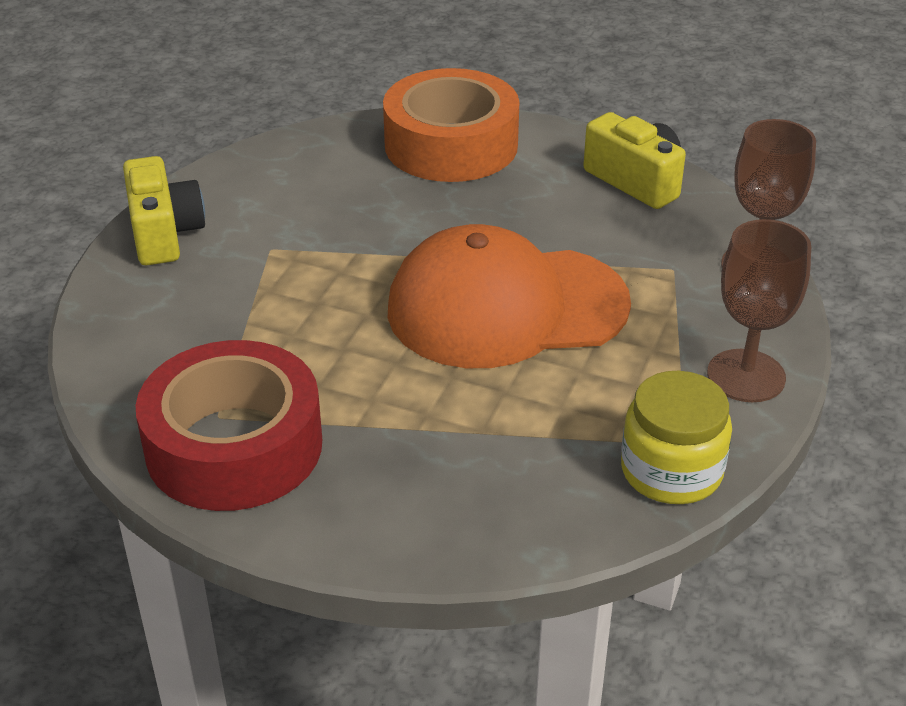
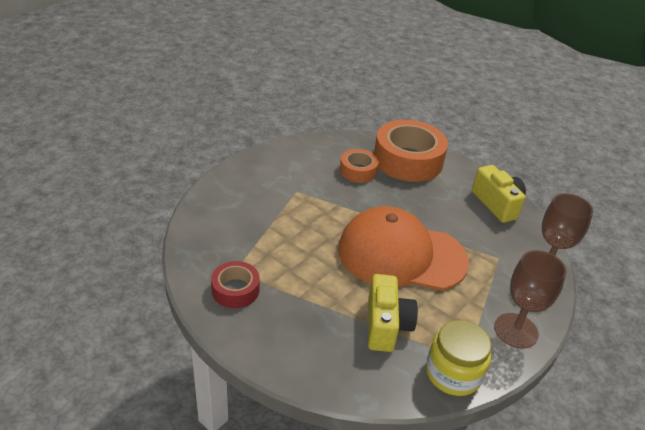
camera: 15 degrees right, 0 degrees up
(164, 233) = (250, 170): yellow camera -> yellow camera (386, 325)
(234, 446) = (235, 290): red tape -> red tape, size x0.52
(368, 185) = (358, 171): none -> orange tape

